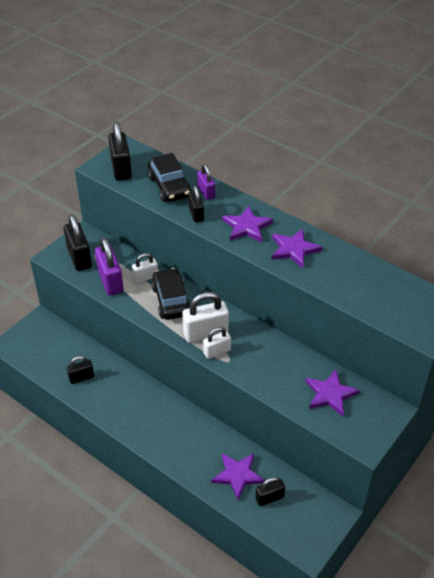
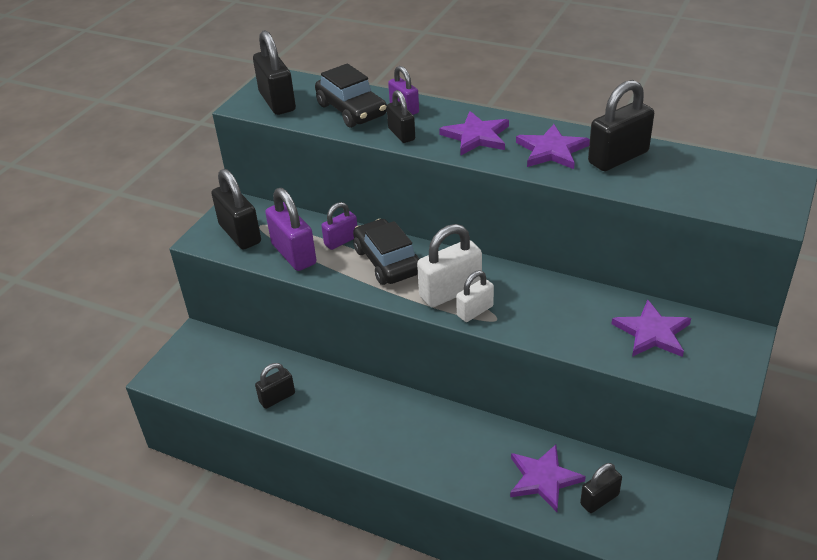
camera: 10 degrees left, 5 degrees down
(145, 277) = (341, 241): white padlock -> purple padlock
(337, 265) = (618, 157): none -> black padlock

